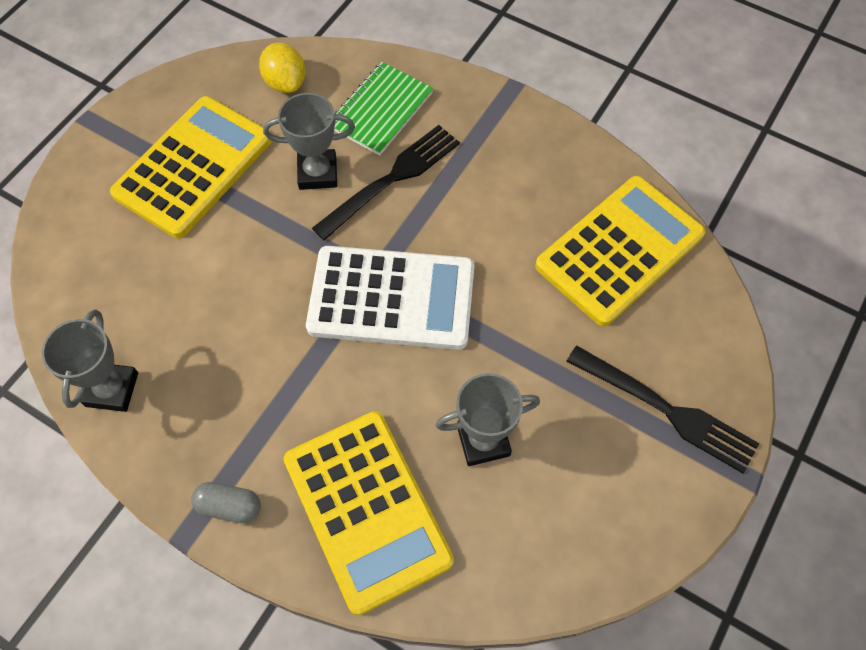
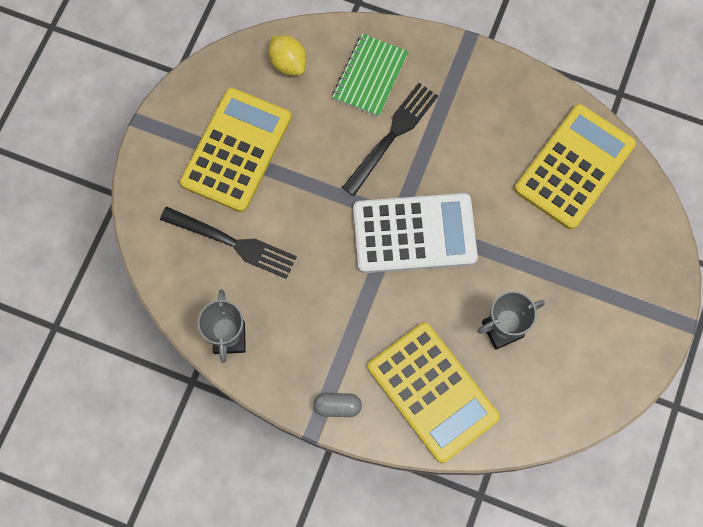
camera: 10 degrees left, 10 degrees up
(317, 173) = (334, 139): grey trophy -> none
(666, 410) = (625, 285): black fork -> black fork (233, 243)

